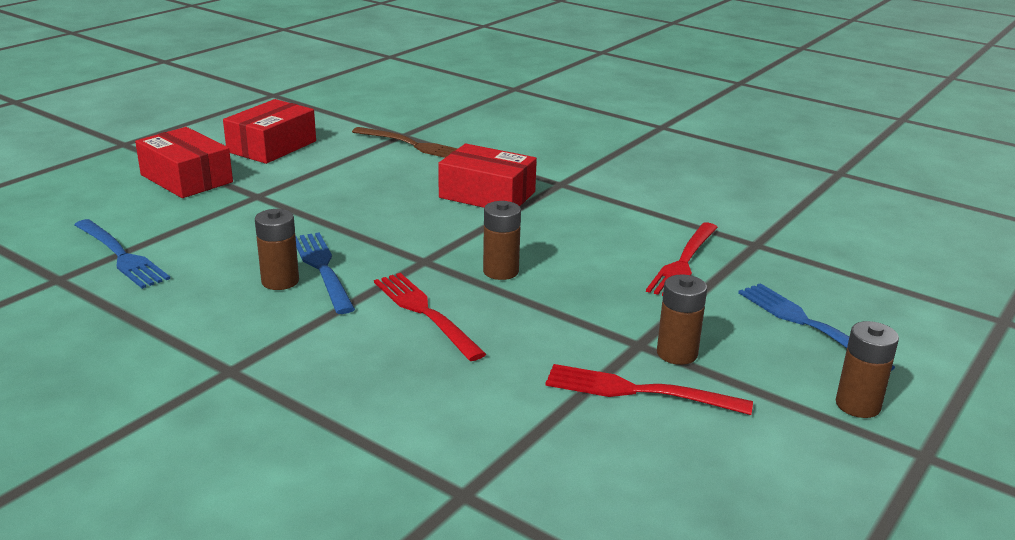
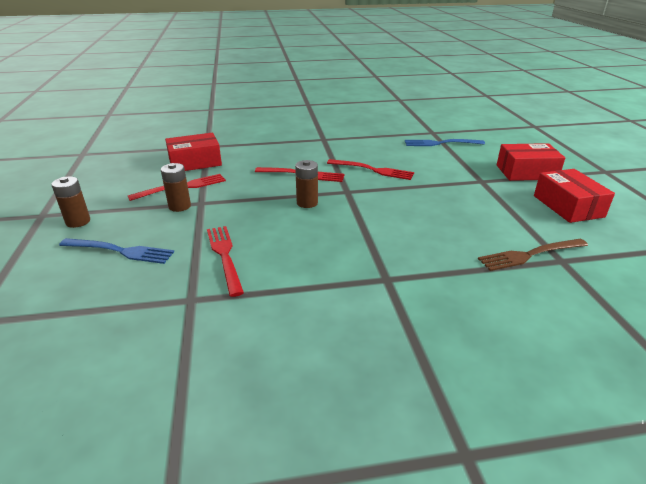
camera: 135 degrees right, 5 degrees up
(280, 281) = (374, 160): brown battery -> none
(322, 269) = (373, 170): blue fork -> red fork
(487, 195) = (402, 241): red box -> red box (195, 162)

